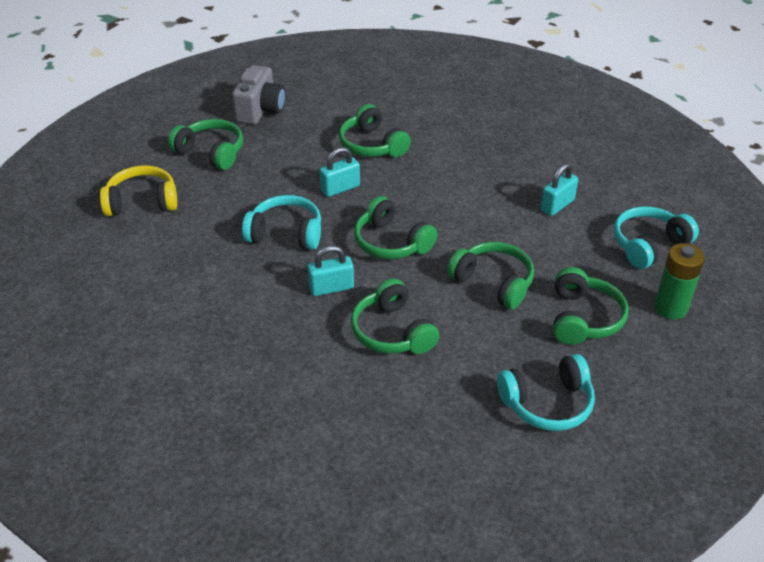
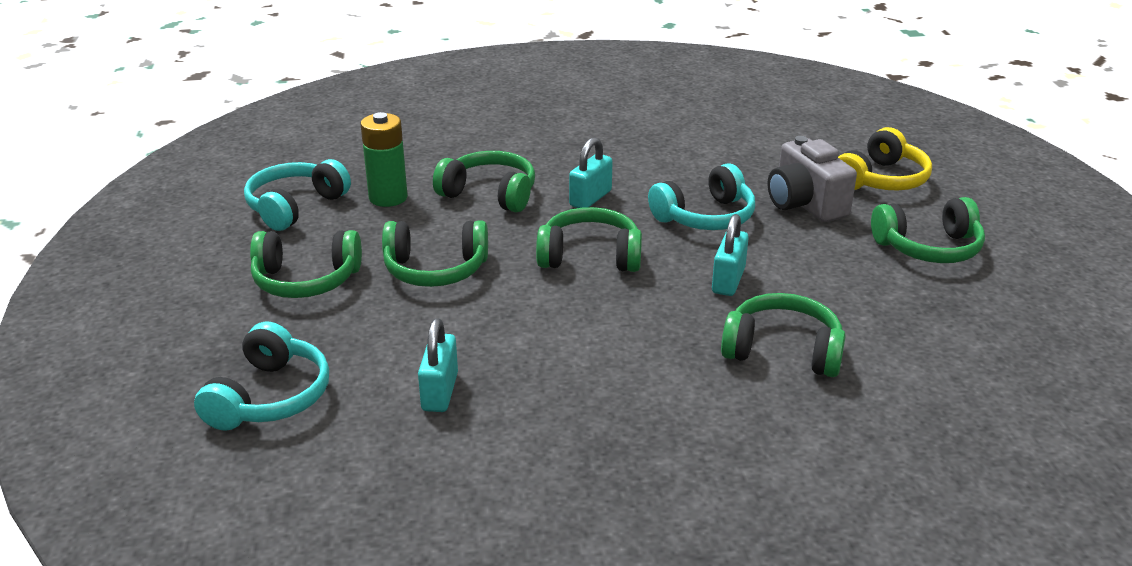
camera: 140 degrees right, 10 degrees down
(260, 110) = (994, 322): grey camera -> grey camera (805, 204)
(583, 318) = (306, 280): green headphones -> green headphones turned 60 degrees counterclockwise
(670, 308) = (204, 333): green battery -> green battery (388, 198)

